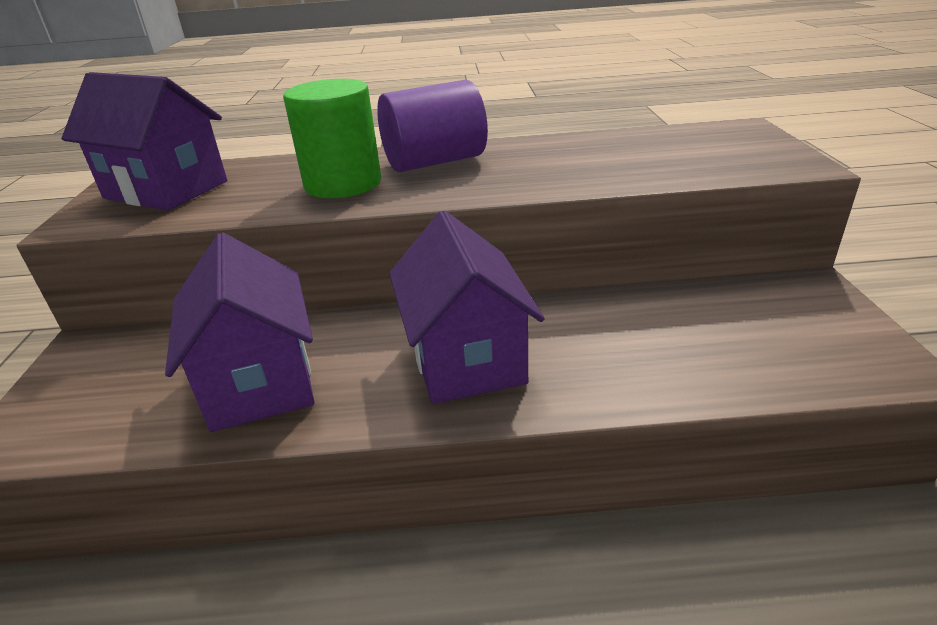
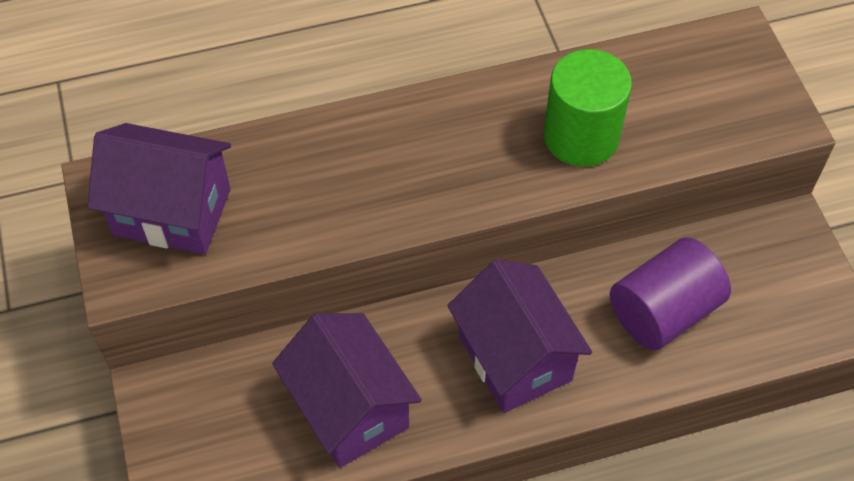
camera: 15 degrees left, 25 degrees up
(343, 184) = (360, 186): green cylinder -> green cylinder (581, 136)
(435, 162) = (438, 132): purple cylinder -> purple cylinder (663, 311)

